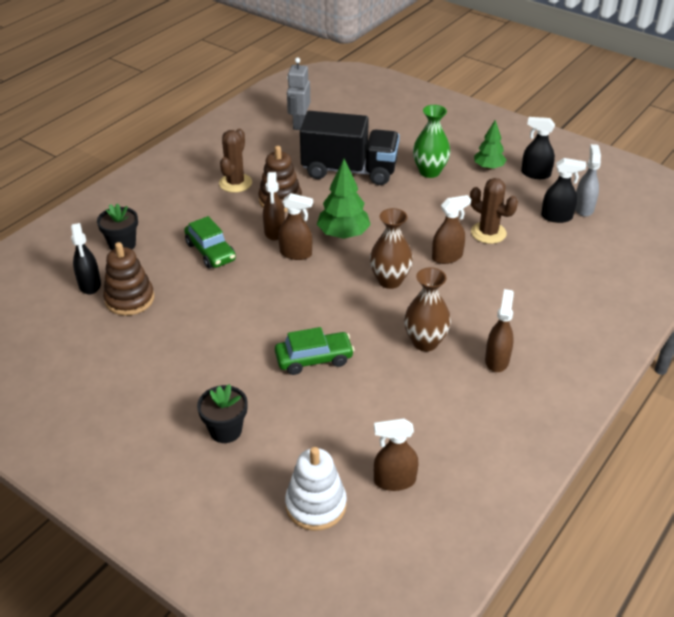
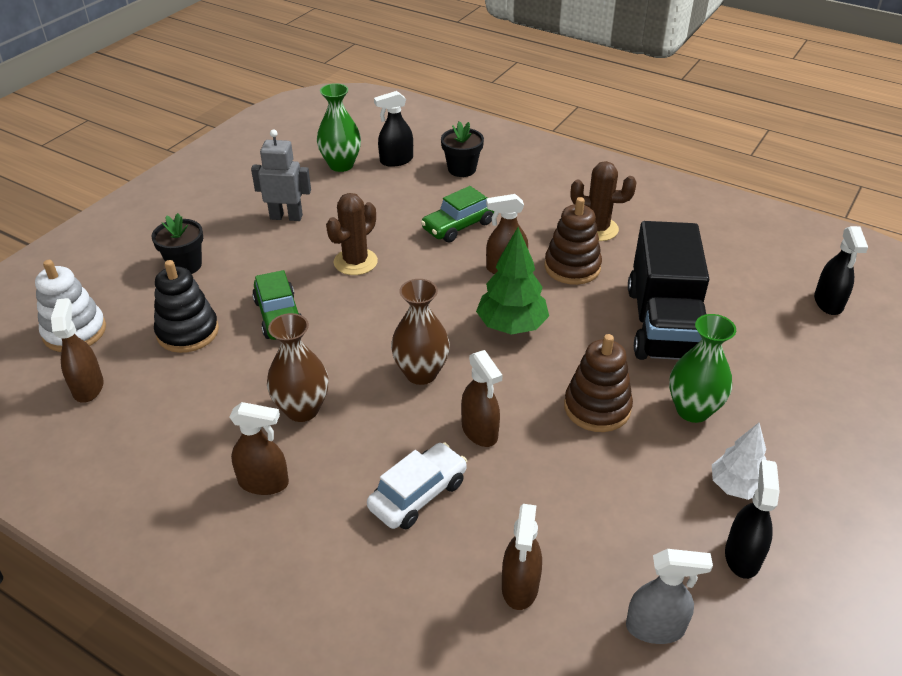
camera: 85 degrees right, 0 degrees up
(82, 322) = (341, 165): none -> green vase
(129, 299) = (375, 186): brown stacking toy -> brown stacking toy (597, 407)
(296, 253) = (465, 289): brown spray bottle -> brown spray bottle (520, 587)
(299, 124) = (761, 269): grey robot -> grey robot (286, 217)
(327, 418) = (188, 332): none -> black stacking toy
(488, 167) = (736, 487): green tree -> white tree
(488, 233) = (547, 481): brown cactus -> brown cactus (355, 262)
(502, 287) = (418, 494): none -> white car
(557, 217) = (615, 581): black spray bottle -> black spray bottle (828, 303)

